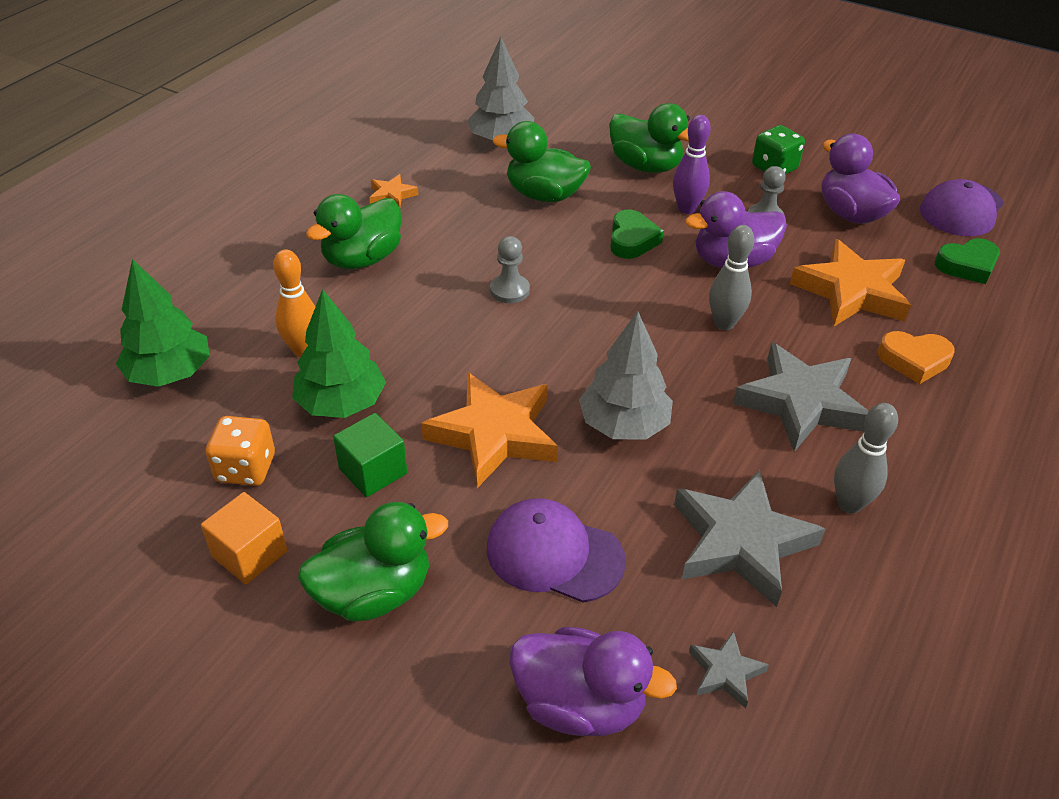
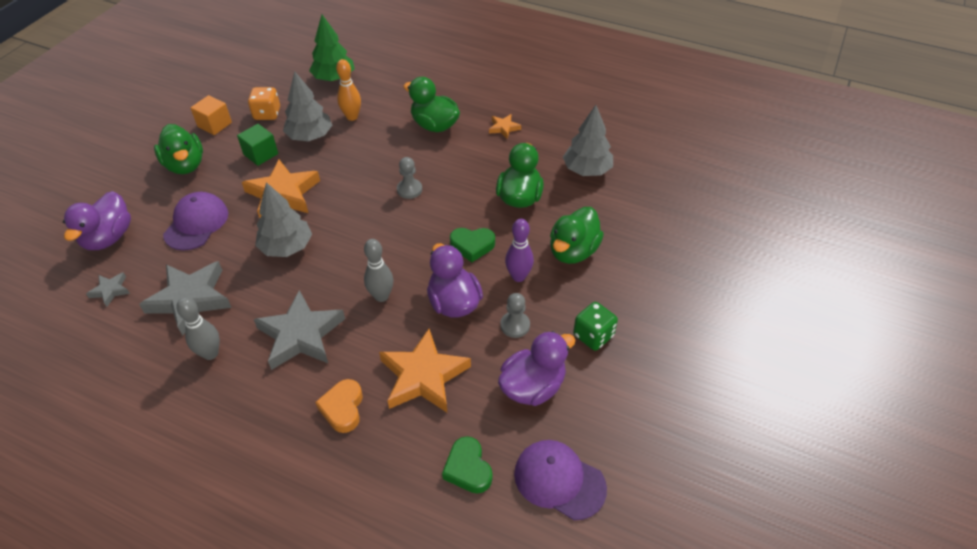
camera: 85 degrees right, 5 degrees up
(341, 404) = (310, 136): green tree -> grey tree

